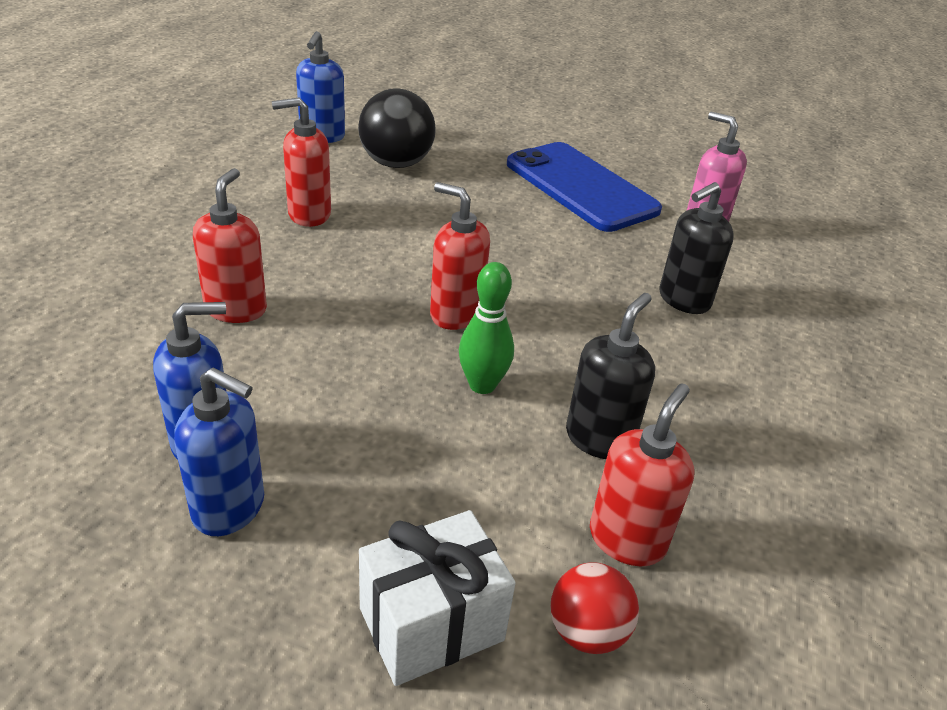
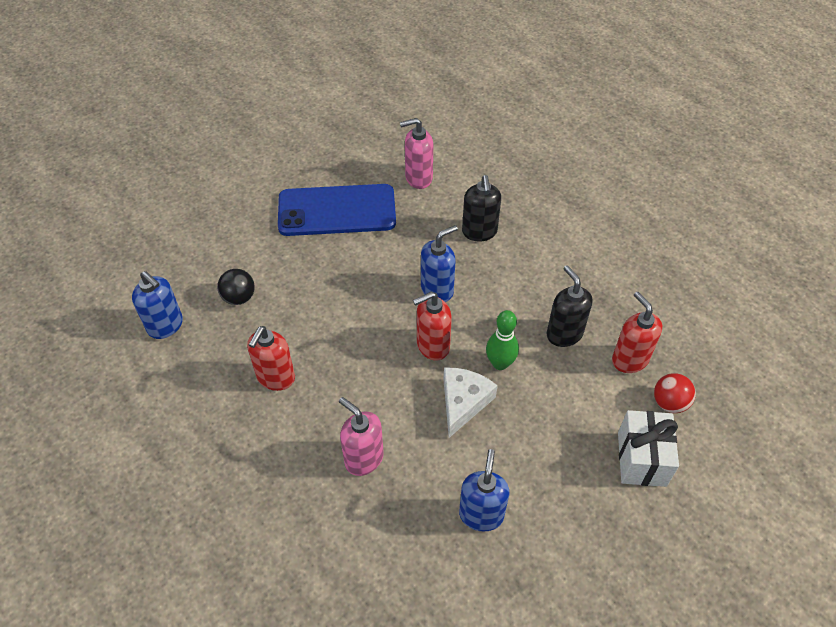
camera: 55 degrees left, 15 degrees up
(229, 508) = (535, 517): blue soap dispenser -> blue soap dispenser (437, 289)
(236, 309) = (363, 458): red soap dispenser -> pink soap dispenser
(386, 369) = (463, 402): none -> white cheese
(396, 163) = (239, 297): black ball -> black ball, size x0.60

